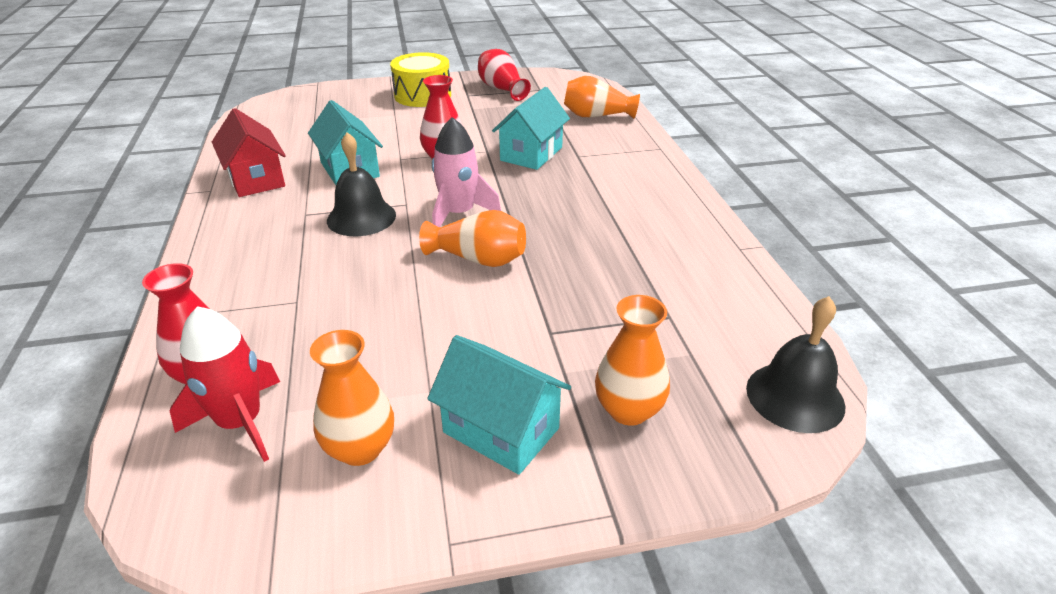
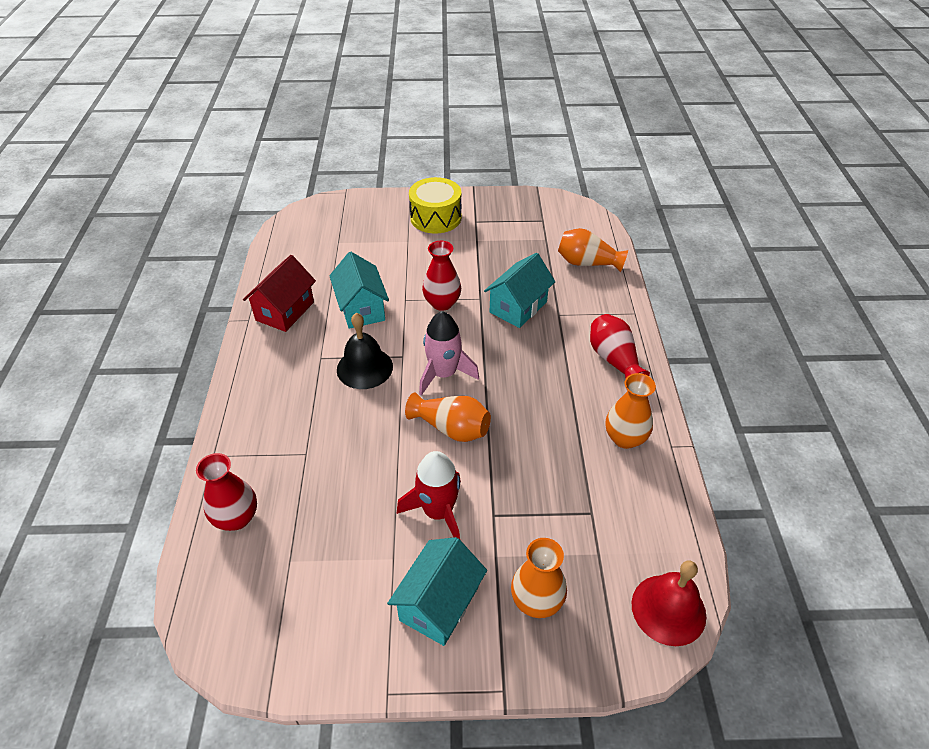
camera: 10 degrees right, 10 degrees up
(241, 422) = (258, 566): red rocket -> red rocket (438, 512)
(256, 179) = (285, 311): red house -> red house turned 45 degrees clockwise
(360, 448) = (337, 603): orange vase -> orange vase (625, 438)
(501, 89) = (508, 216): red vase -> red vase (614, 359)
(501, 430) = (439, 604): turquoise house -> turquoise house turned 75 degrees clockwise
(795, 396) = (668, 609): black bell -> red bell

